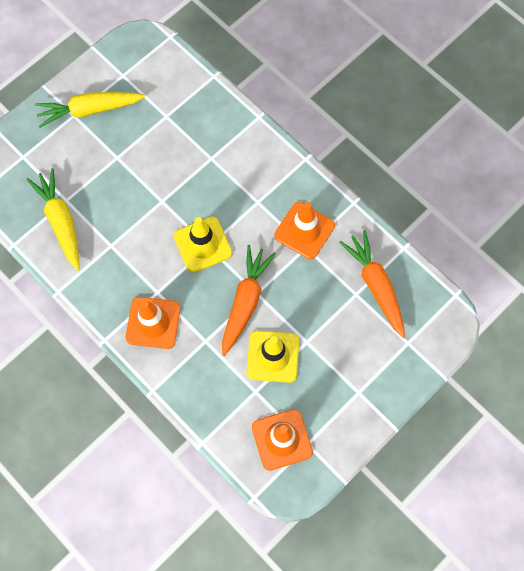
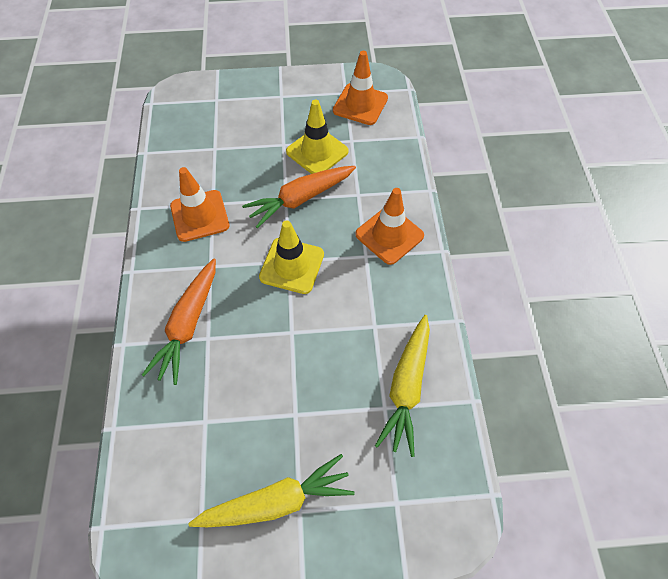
camera: 140 degrees left, 10 degrees down
(90, 110) = (276, 501): yellow carrot -> yellow carrot turned 45 degrees counterclockwise
(375, 286) = (195, 143): orange carrot -> orange carrot (188, 324)

